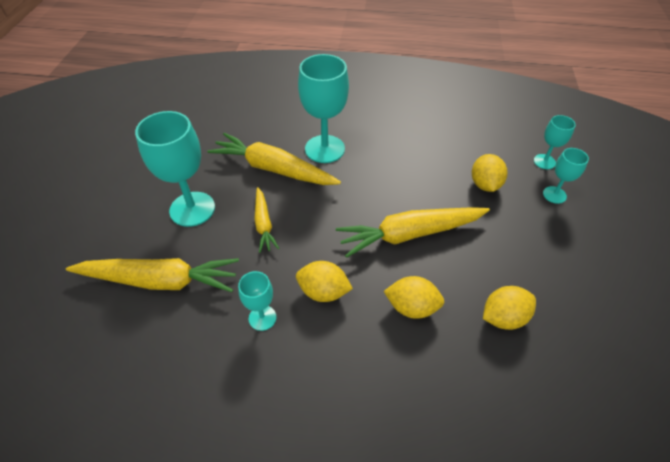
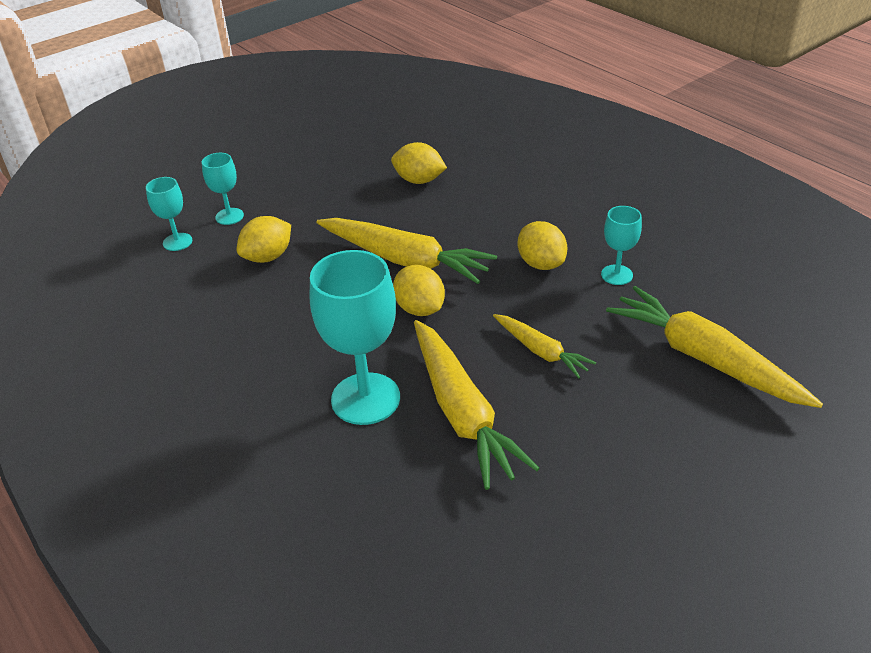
camera: 135 degrees left, 10 degrees down
(192, 209) = (615, 421): turquoise goblet -> none
(263, 224) = (541, 351): yellow carrot -> yellow carrot turned 105 degrees clockwise
(411, 307) = (478, 218): yellow lemon -> yellow lemon (420, 309)

